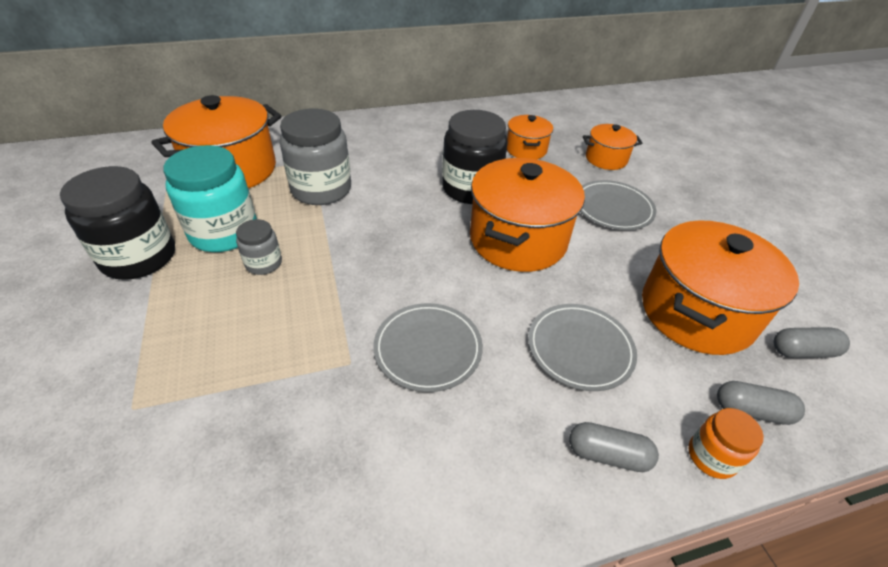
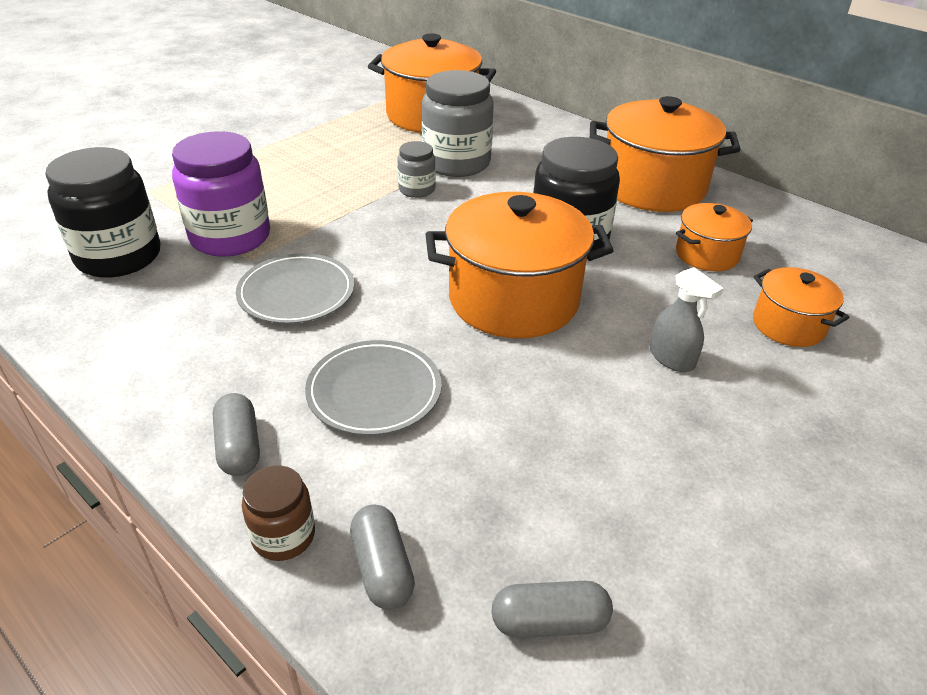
camera: 60 degrees right, 5 degrees down
(139, 257) = (287, 129): black jar -> black jar (119, 256)
(224, 232) = (348, 147): turquoise jar -> none
(263, 263) = (329, 177): grey jar -> grey jar (417, 189)
(299, 365) = (230, 237): none -> purple jar
(613, 208) = (672, 358): grey plate -> grey spray bottle
(696, 312) = (528, 483): orange pot -> orange pot (652, 187)
(711, 456) = (283, 536): orange jar -> brown jar
(802, 351) = (549, 622): grey capsule -> grey capsule turned 60 degrees counterclockwise

